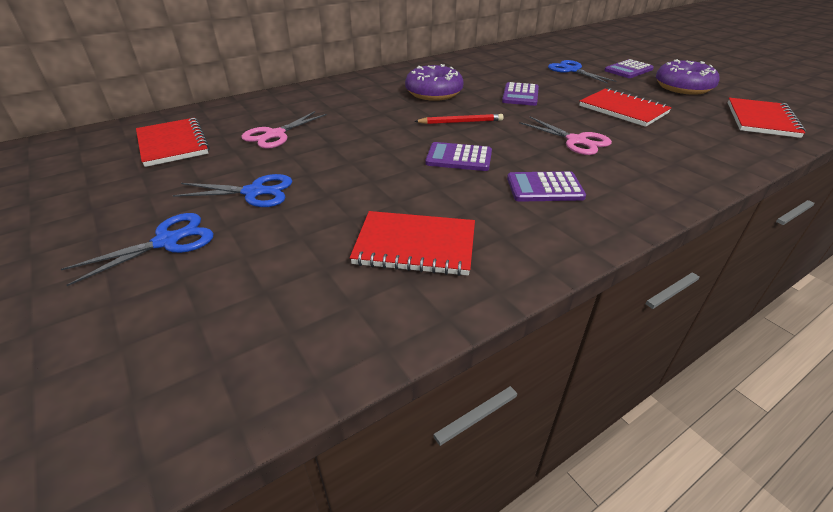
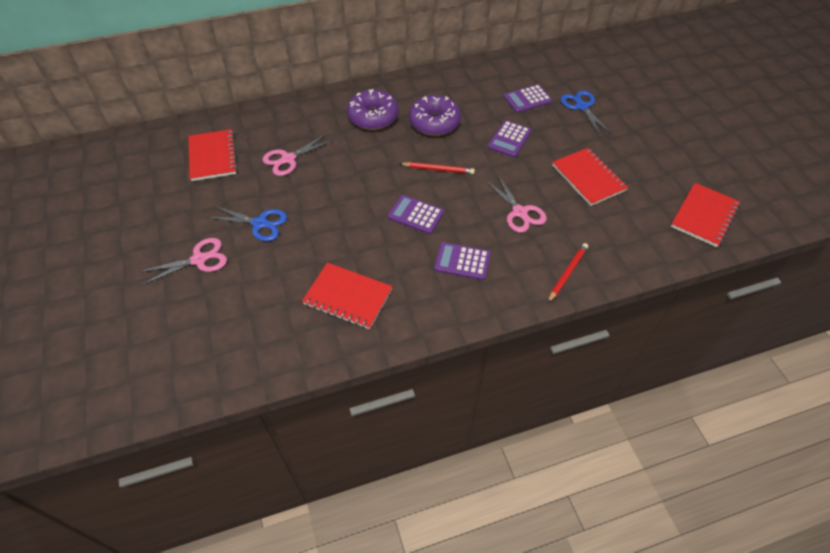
camera: 15 degrees right, 15 degrees up
(167, 241) = (199, 259): blue scissors -> pink scissors
(628, 70) = (638, 115): purple calculator -> purple calculator (527, 99)
(675, 179) = (567, 273): none -> red pencil
(683, 87) = (671, 154): purple donut -> purple donut (373, 117)

